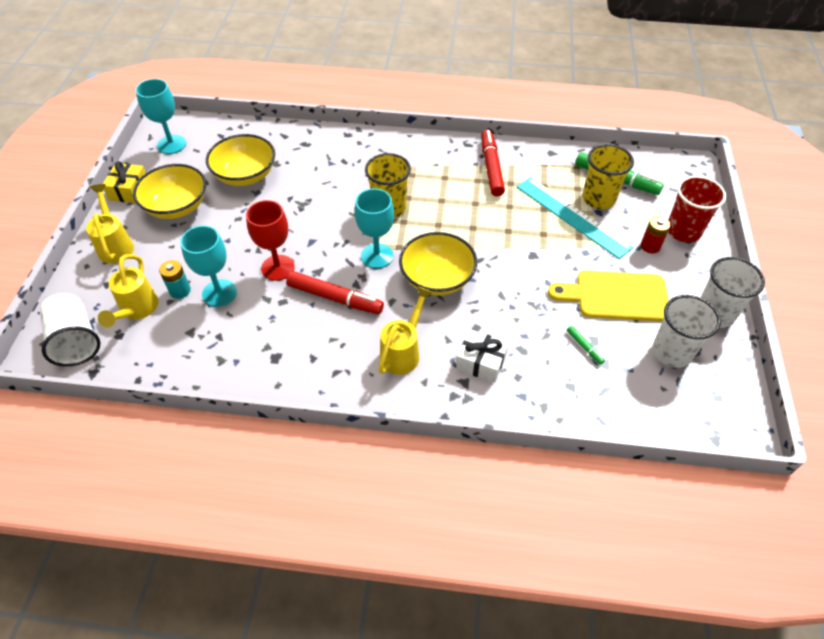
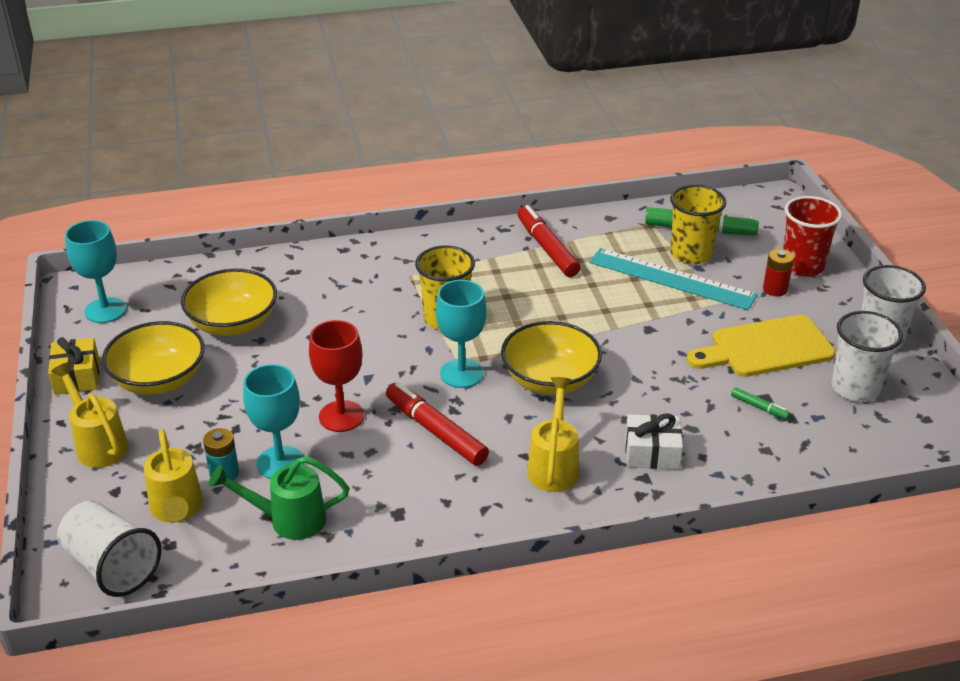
camera: 20 degrees left, 15 degrees down
(201, 339) = (287, 520): none -> green watering can
(335, 298) = (436, 431): red marker -> red marker turned 135 degrees counterclockwise

